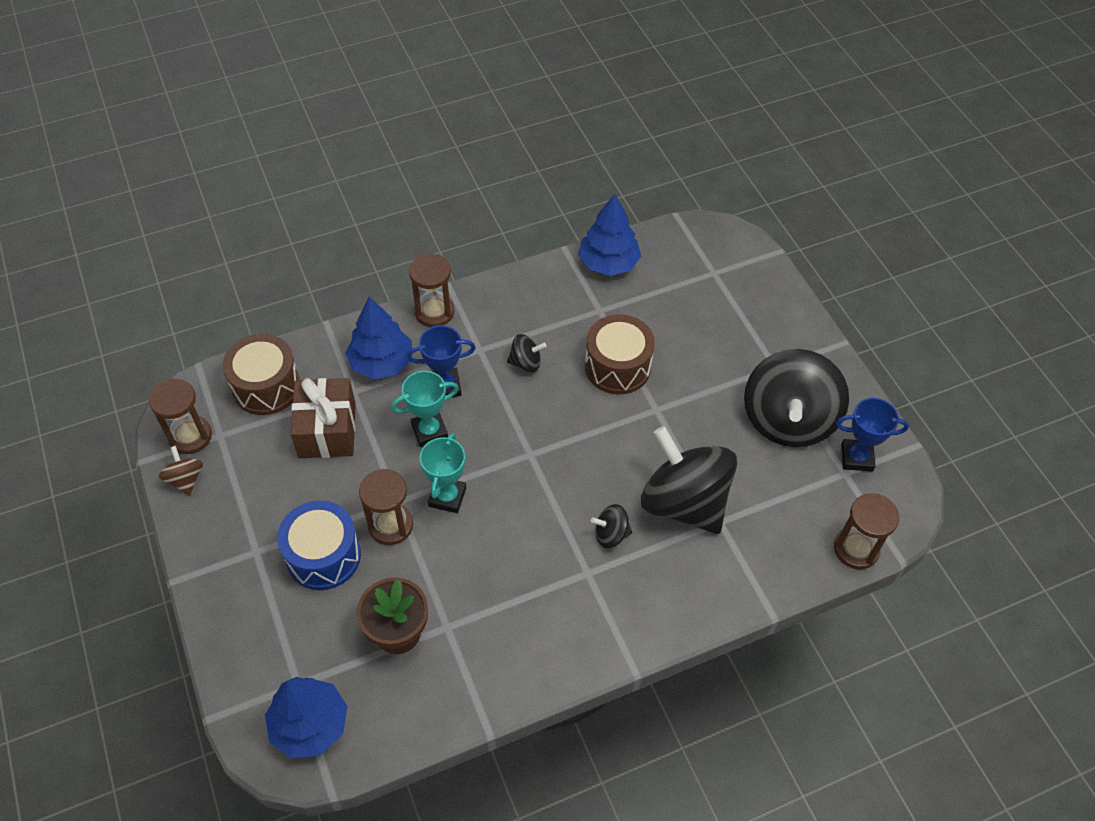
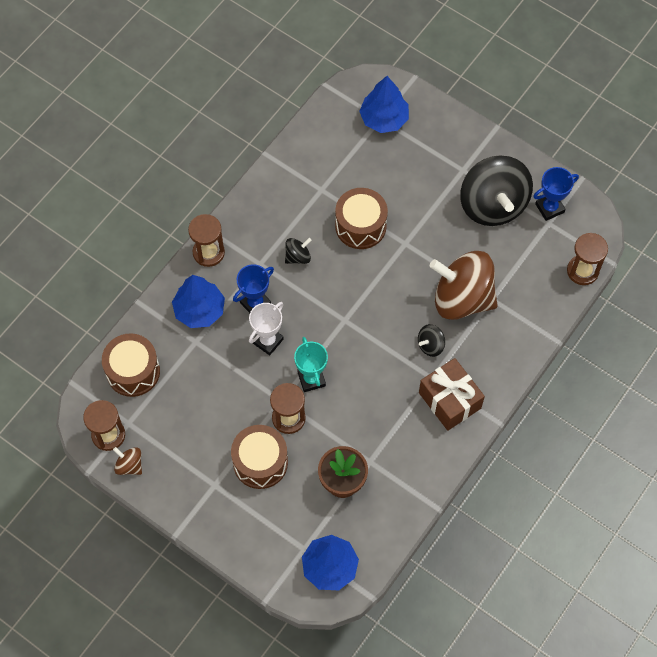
camera: 30 degrees left, 10 degrees up
(323, 556) = (260, 462): blue drum -> brown drum
(327, 430) = (199, 378): brown gift -> brown gift (450, 400)
(429, 431) = (268, 341): turquoise trophy -> white trophy
(608, 263) = (303, 149): blue tree -> blue tree (384, 119)
(684, 502) = (462, 298): black spinning top -> brown spinning top

